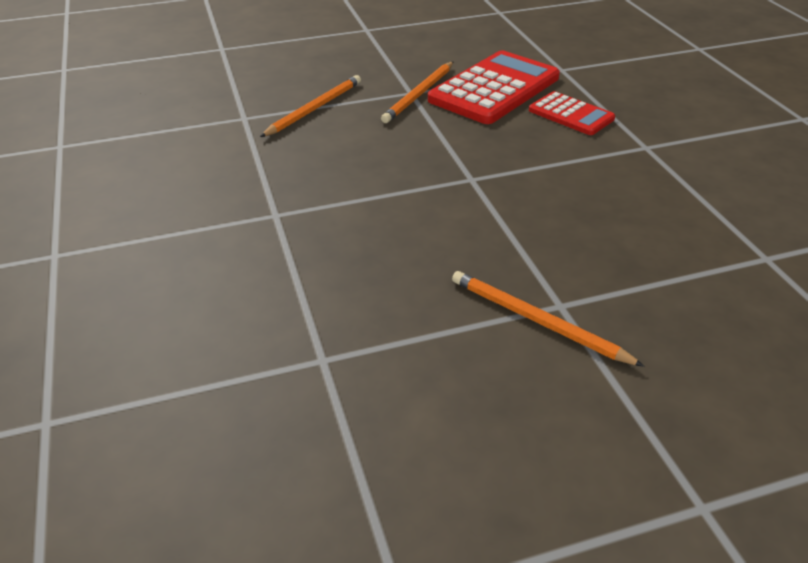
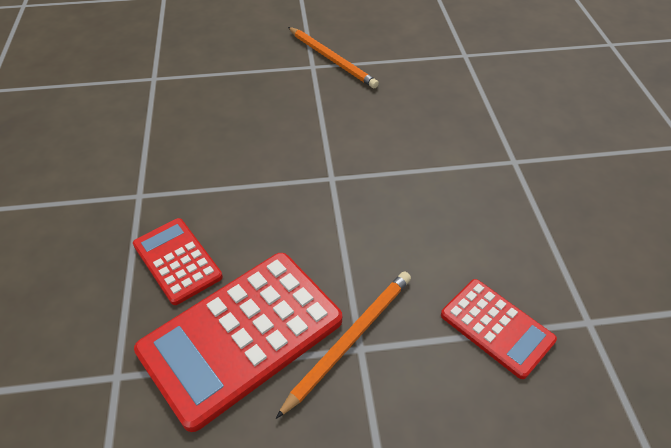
camera: 170 degrees left, 10 degrees up
(314, 108) = (496, 328): orange pencil -> red calculator

